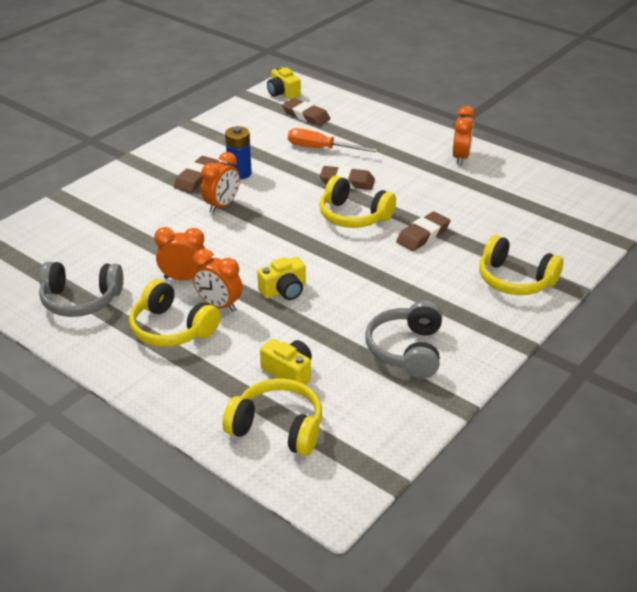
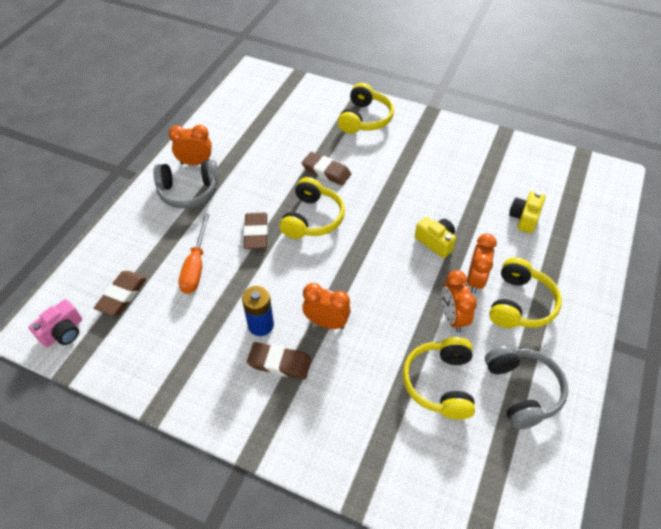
camera: 105 degrees left, 15 degrees up
(277, 428) = (578, 212): yellow headphones -> yellow headphones (440, 383)
(283, 93) = (63, 332): yellow camera -> pink camera
(407, 350) = (467, 162): grey headphones -> grey headphones (188, 191)

